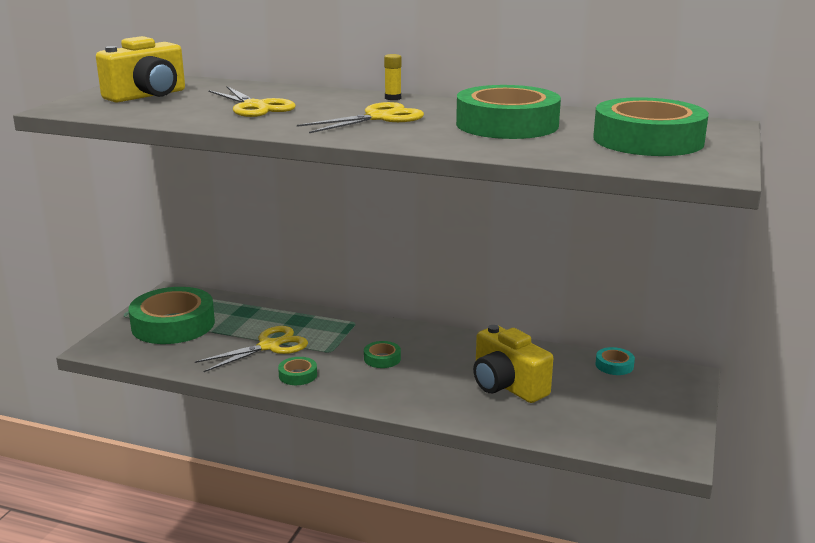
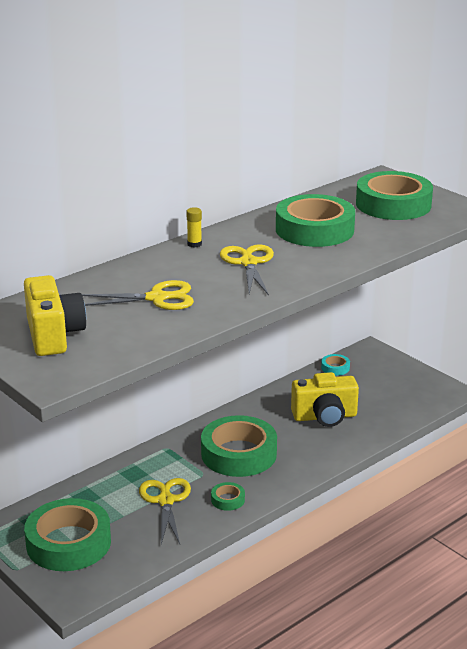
camera: 60 degrees left, 5 degrees up
(382, 358) = (238, 454): green tape -> green tape, size x2.37

